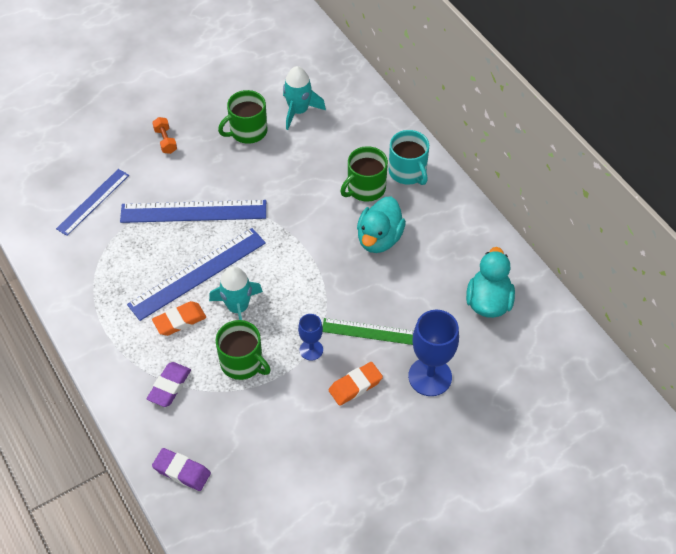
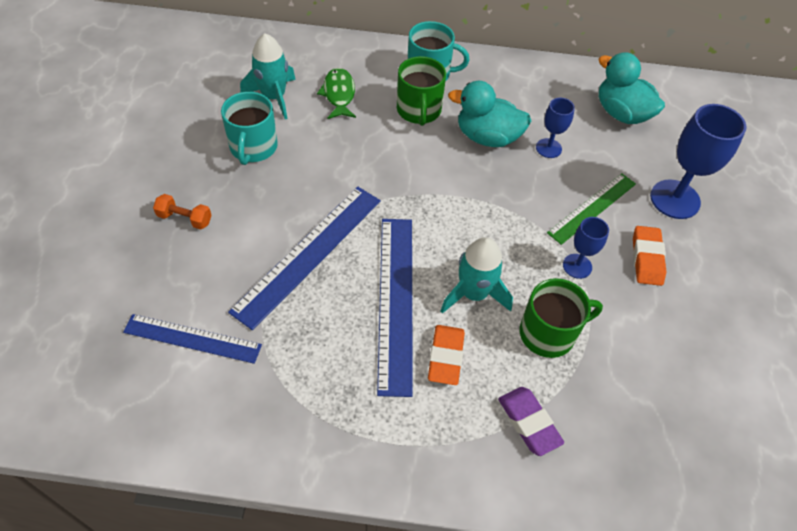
camera: 55 degrees left, 0 degrees up
(93, 201) = (192, 338): blue ruler -> blue ruler turned 60 degrees counterclockwise
(182, 471) = (655, 482): purple eraser -> none
(247, 131) = (253, 147): green mug -> turquoise mug
(335, 139) = (339, 94): none -> green fish
(379, 239) = (487, 137): turquoise duck -> turquoise duck turned 135 degrees clockwise
(404, 278) = (548, 148): none -> blue goblet

